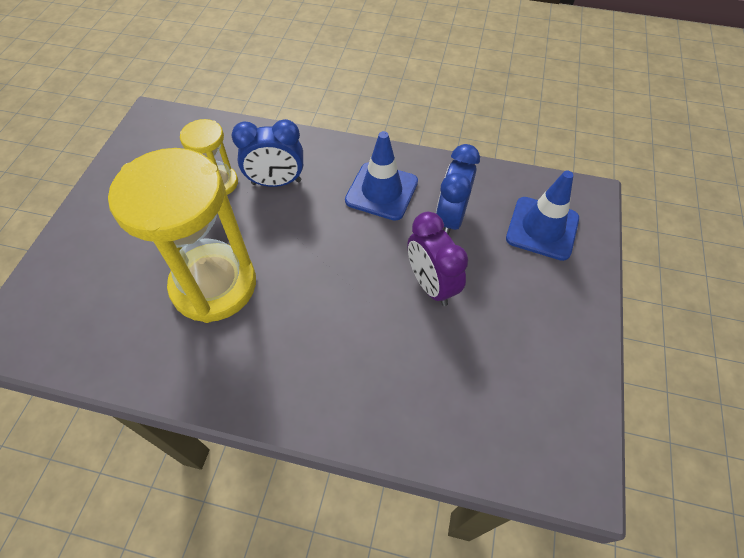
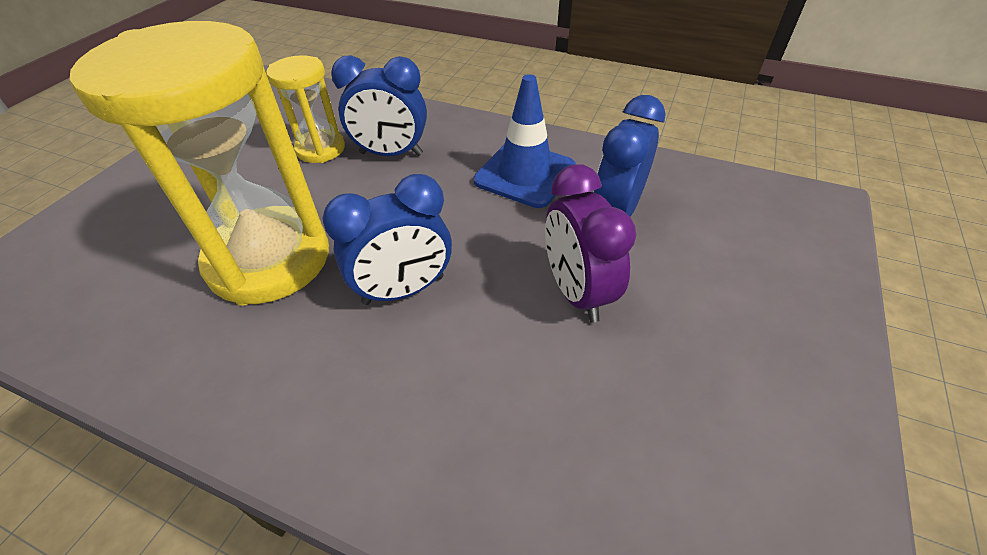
camera: 10 degrees right, 10 degrees down
(316, 297) = (403, 290): none -> blue clock
(542, 228) = (752, 237): blue traffic cone -> none

